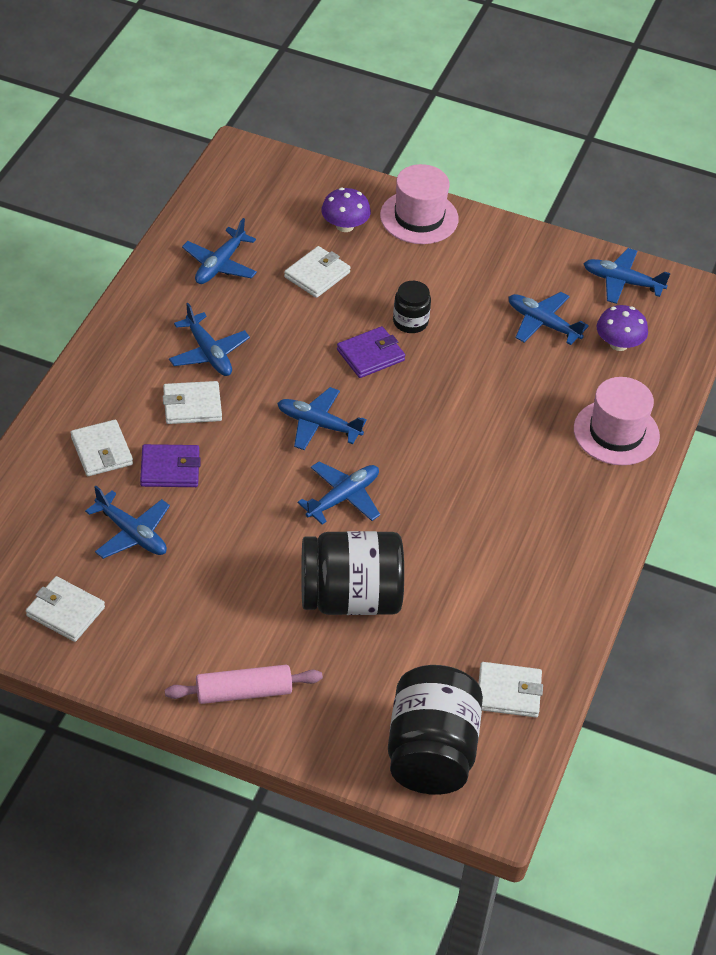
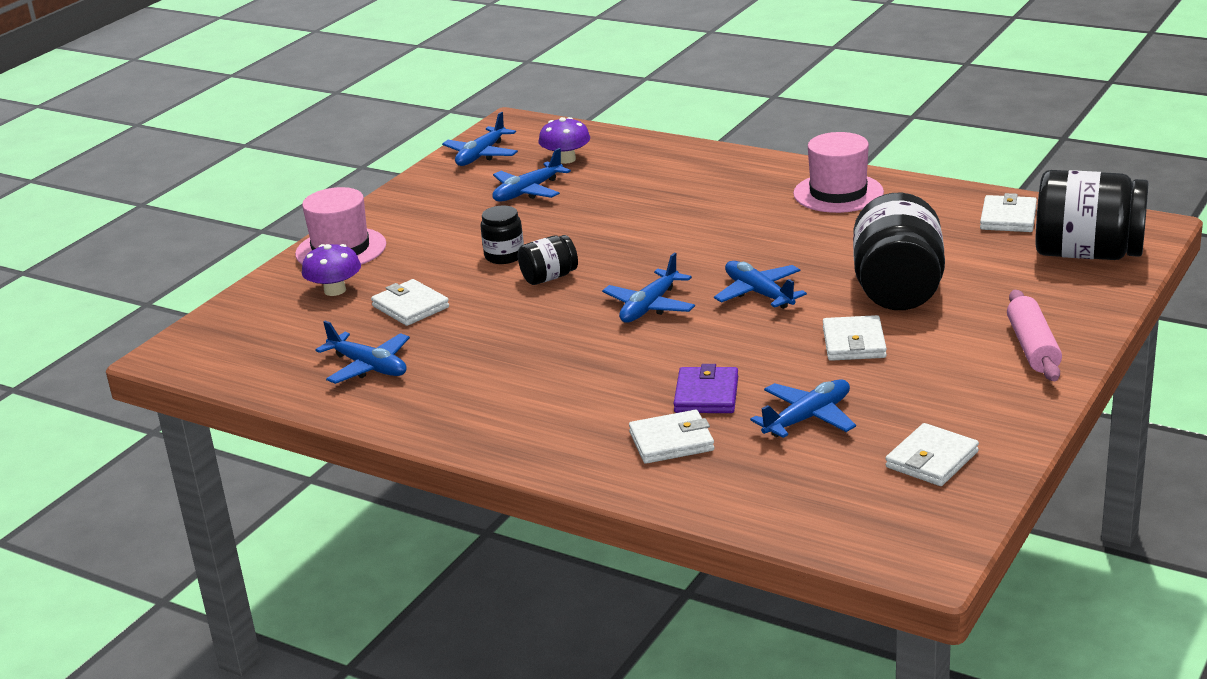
camera: 75 degrees left, 20 degrees down
(192, 405) = (605, 382): white wallet -> white wallet (854, 343)
(209, 353) = (520, 372): blue plane -> none
(370, 355) = (549, 277): purple wallet -> black jar
(616, 433) = (684, 164): pink hat -> pink hat (838, 193)

